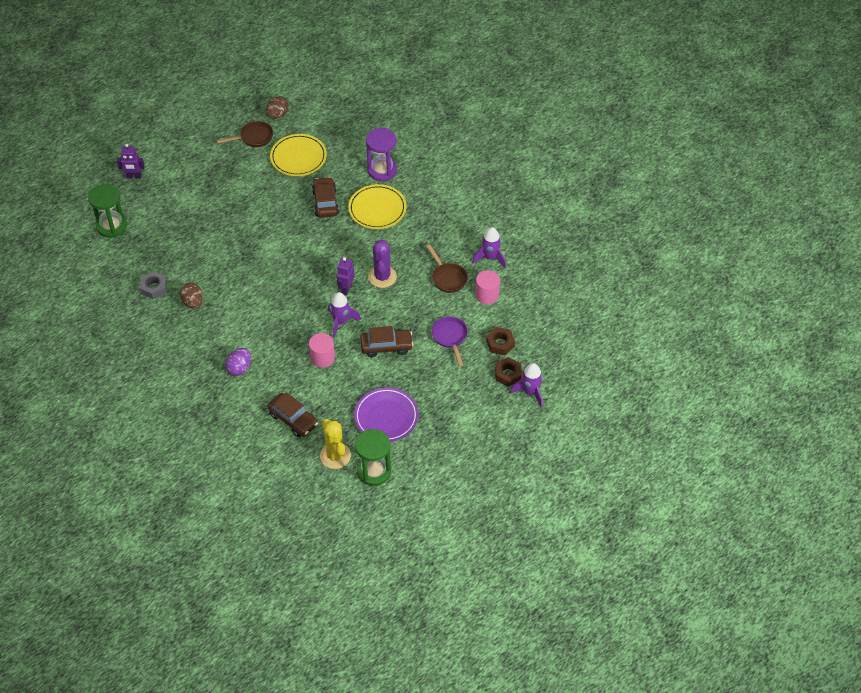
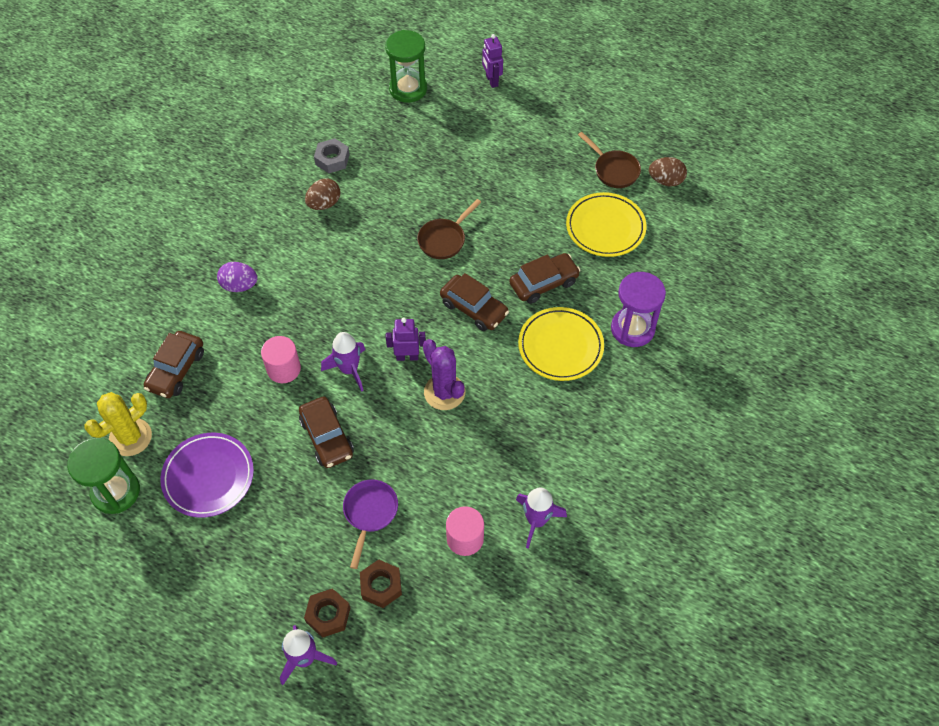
camera: 70 degrees right, 5 degrees up
(326, 244) = (474, 308): none -> brown car
(382, 277) = (444, 392): purple cactus -> purple cactus turned 75 degrees clockwise
(448, 278) = (475, 475): brown pan -> brown pan (444, 239)
(450, 337) = (369, 513): purple pan -> purple pan turned 45 degrees counterclockwise

